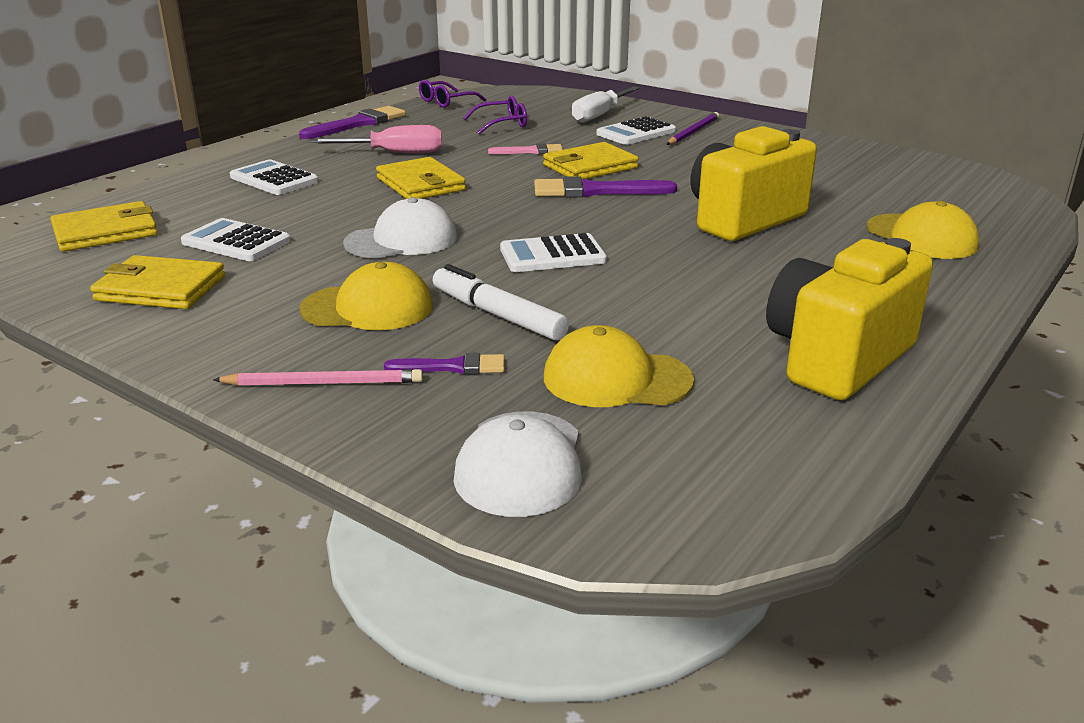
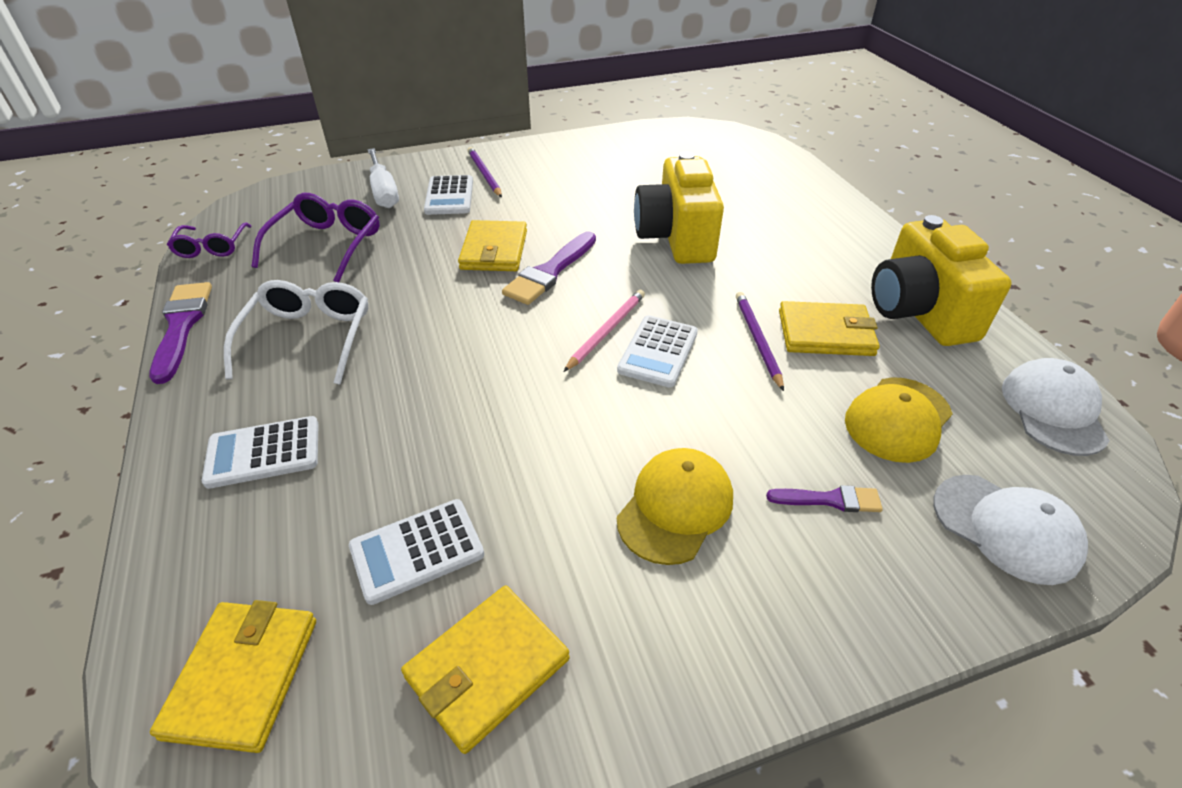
camera: 55 degrees left, 15 degrees up
(324, 383) = (813, 600): pink pencil -> pink pencil (606, 331)
(394, 153) = (308, 338): pink screwdriver -> white glasses
(401, 240) = (541, 424): white cap -> white cap (1053, 410)
(420, 184) = (415, 355): yellow wallet -> yellow wallet (825, 333)
(452, 367) = (829, 500): purple brush -> purple brush turned 60 degrees clockwise
(498, 315) = (749, 432): white marker -> none
(502, 124) = (327, 245): purple glasses -> purple glasses, size x1.57
(530, 151) = (417, 261): pink brush -> none
(638, 289) = (757, 340): none -> purple pencil
(921, 237) = (769, 194): yellow cap -> none

